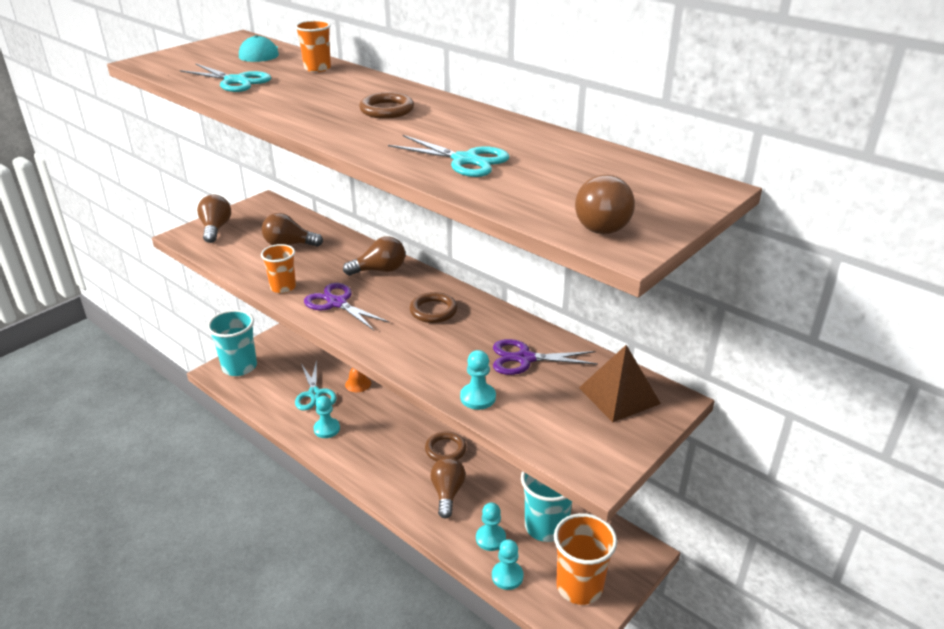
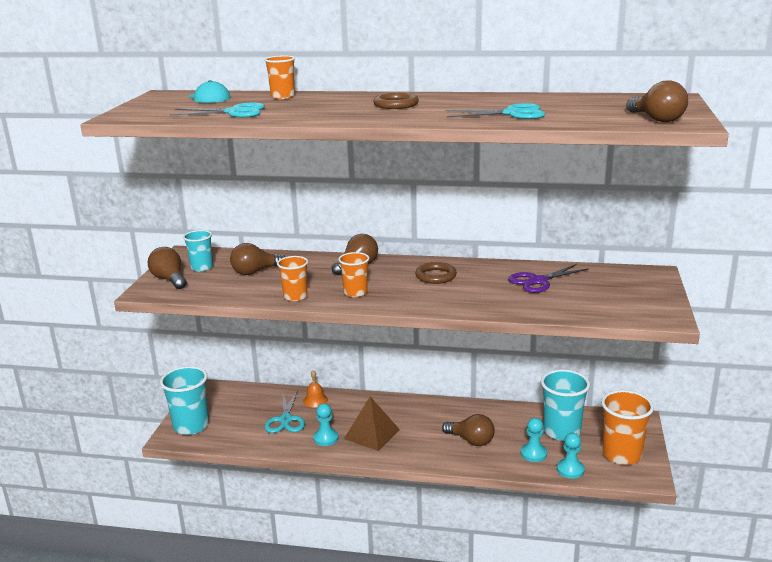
camera: 30 degrees left, 10 degrees down
(255, 223) = (201, 267): none -> turquoise cup
(314, 394) = (285, 420): turquoise scissors -> turquoise scissors turned 45 degrees clockwise
(337, 303) = (355, 293): purple scissors -> orange cup
(445, 449) = (437, 415): brown ring -> none
(447, 493) = (471, 440): brown light bulb -> brown light bulb turned 150 degrees clockwise
(478, 397) = (540, 309): turquoise pawn -> none
(619, 395) = (623, 280): brown pyramid -> brown pyramid (371, 434)

